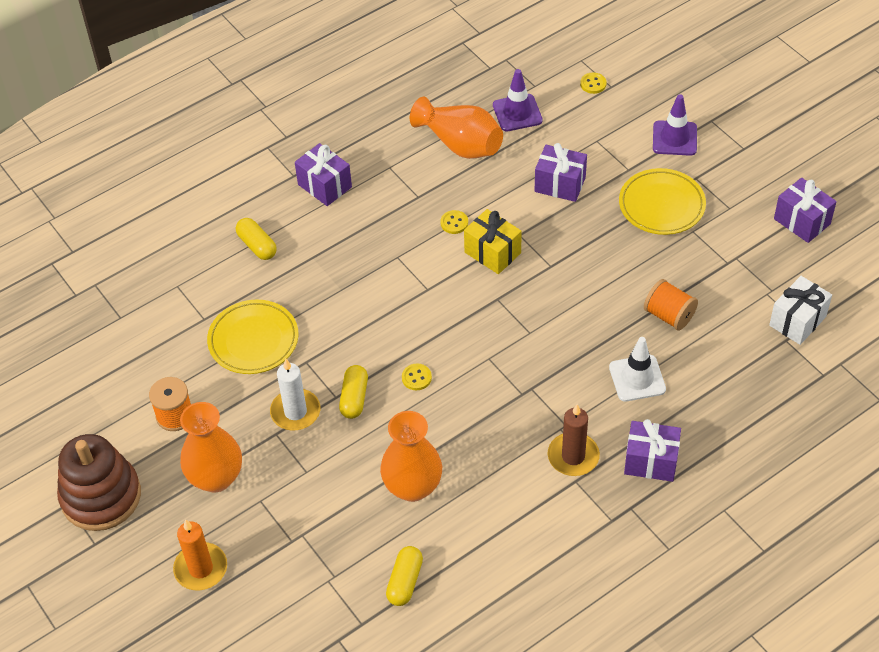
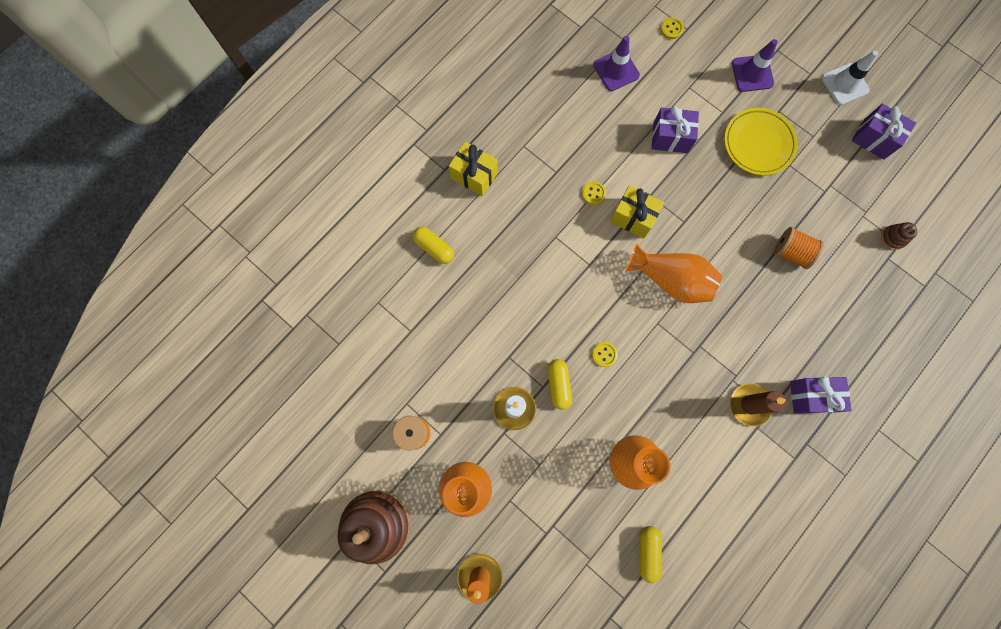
camera: 15 degrees left, 25 degrees up
(253, 340) = (459, 344): yellow plate -> none
(324, 186) = (474, 175): purple gift -> yellow gift
(460, 144) = (577, 111): orange vase -> orange vase (671, 280)
(637, 378) = (781, 319): white traffic cone -> white traffic cone (844, 84)
(797, 321) = (893, 238): white gift -> brown stacking toy

